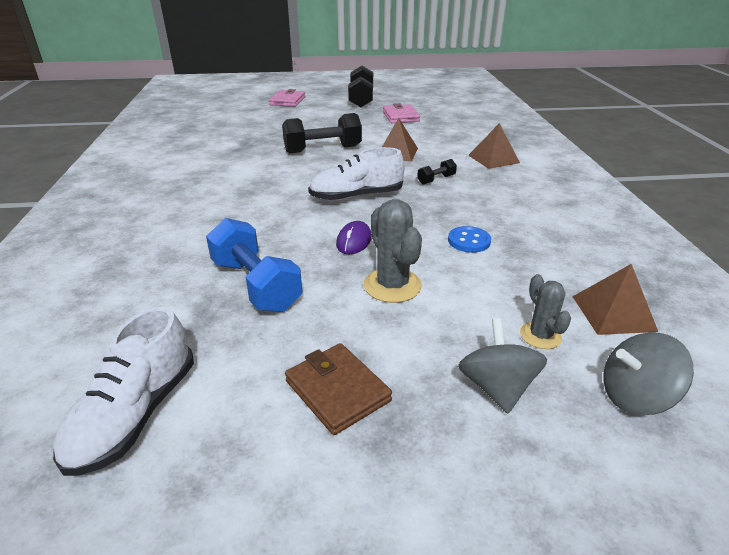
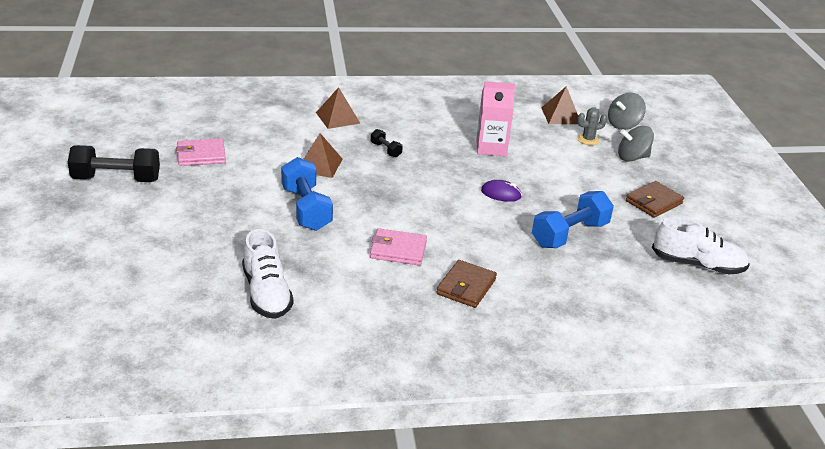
camera: 95 degrees left, 0 degrees up
(180, 212) = (466, 287): none -> brown wallet
(287, 101) = (102, 241): pink wallet -> pink wallet (398, 250)
(323, 149) = (306, 209): black dumbbell -> blue dumbbell
(356, 196) = (423, 191): white shoe -> white shoe (266, 293)
(392, 285) = (554, 181): grey cactus -> none
(469, 241) = (491, 148): blue button -> pink carton
(635, 396) = (623, 125): grey spinning top -> grey spinning top turned 60 degrees clockwise

